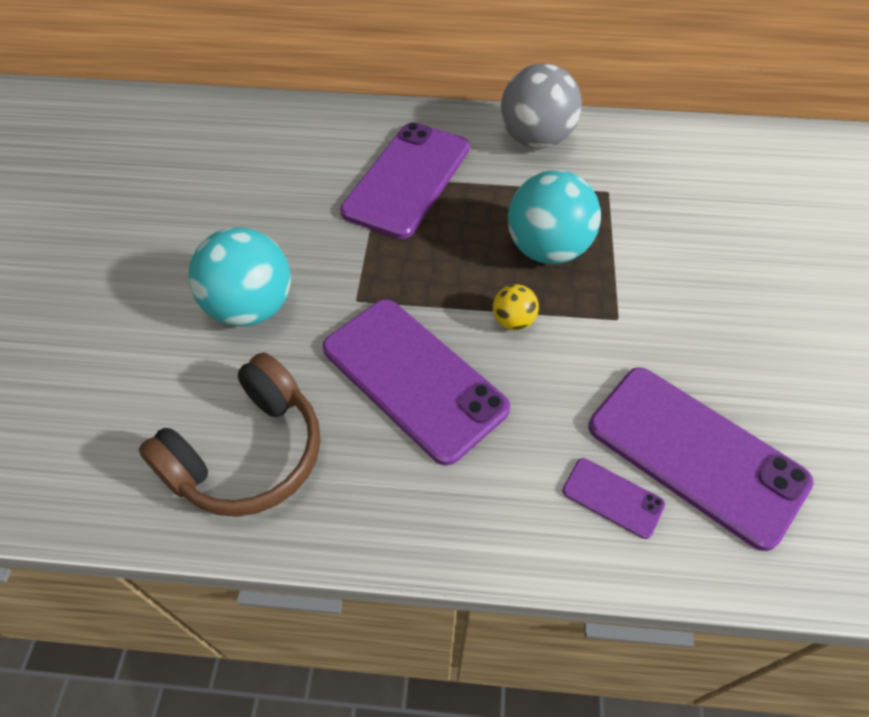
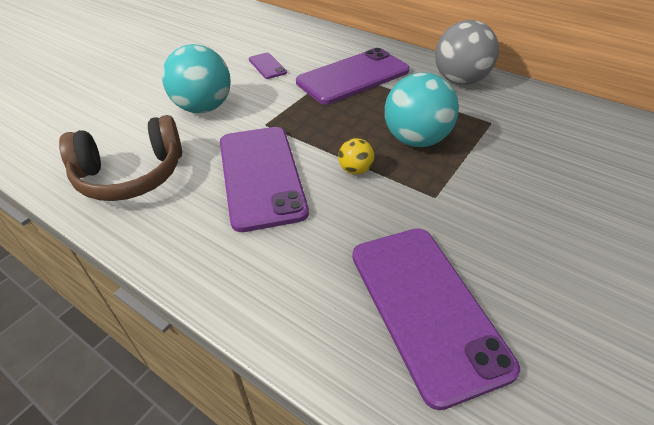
camera: 30 degrees right, 10 degrees down
(612, 497) = (333, 304): purple phone -> purple phone (267, 66)

